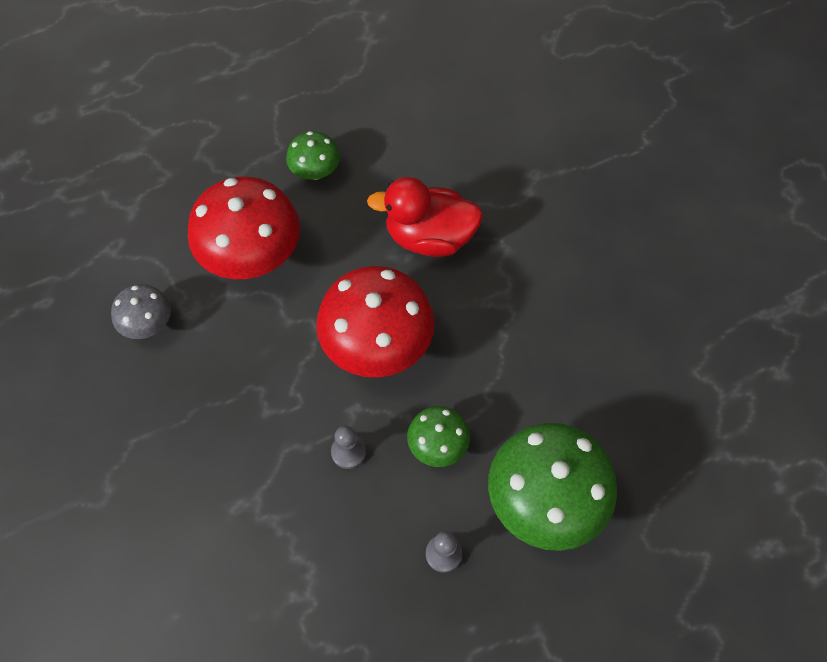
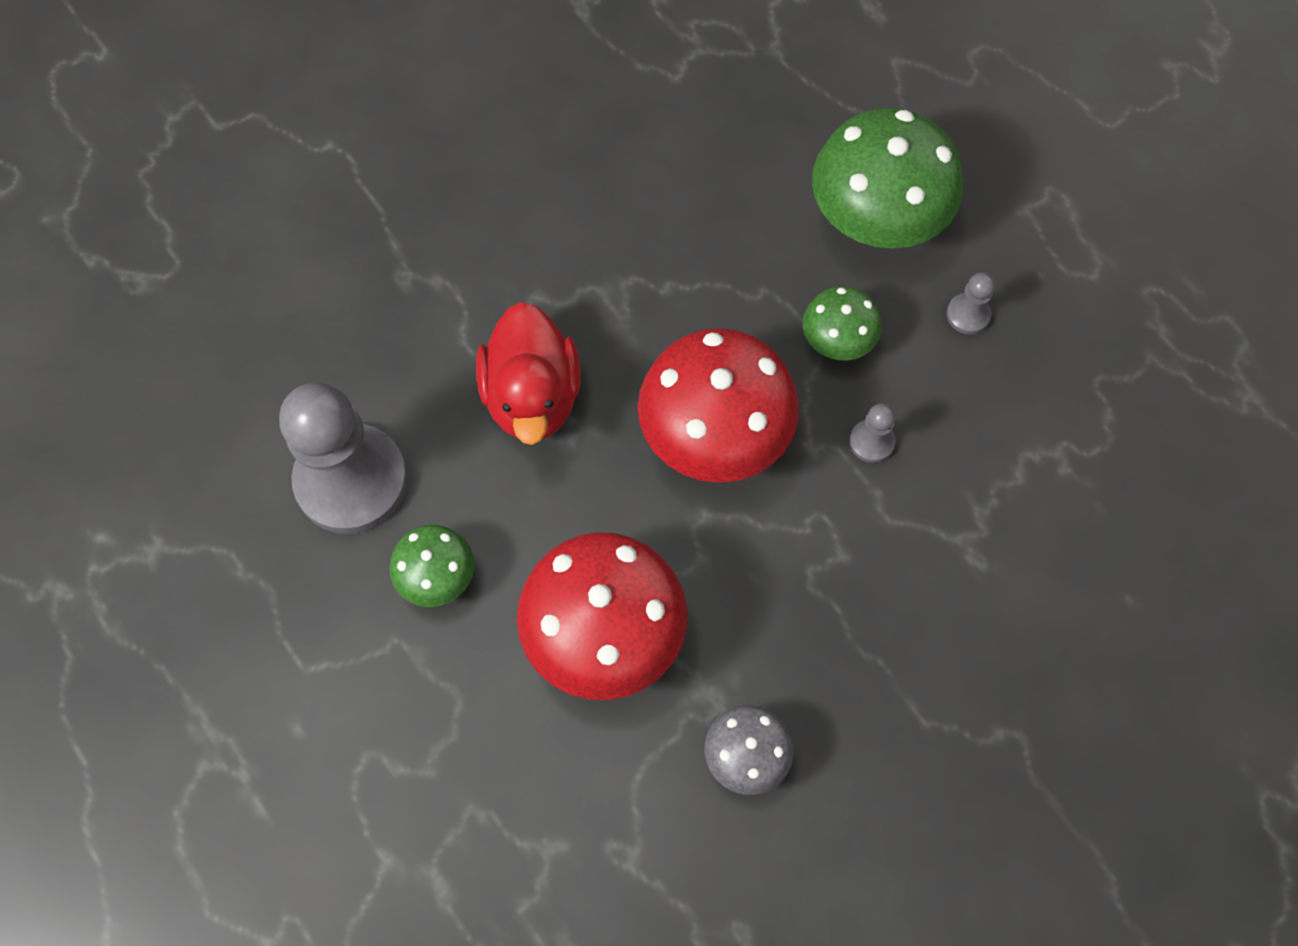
camera: 100 degrees left, 5 degrees up
(390, 134) = (351, 481): none -> grey pawn

